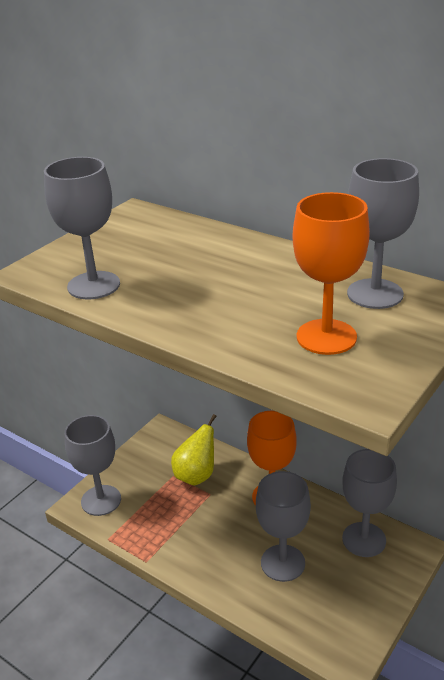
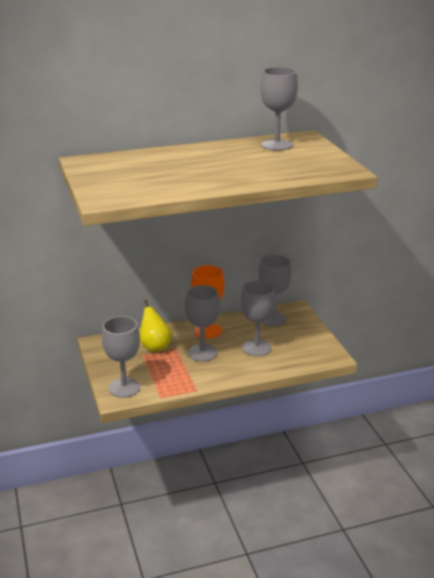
camera: 55 degrees left, 5 degrees down
(93, 285) = (153, 190): grey goblet -> grey goblet (202, 353)
(326, 337) = (294, 163): orange goblet -> none

